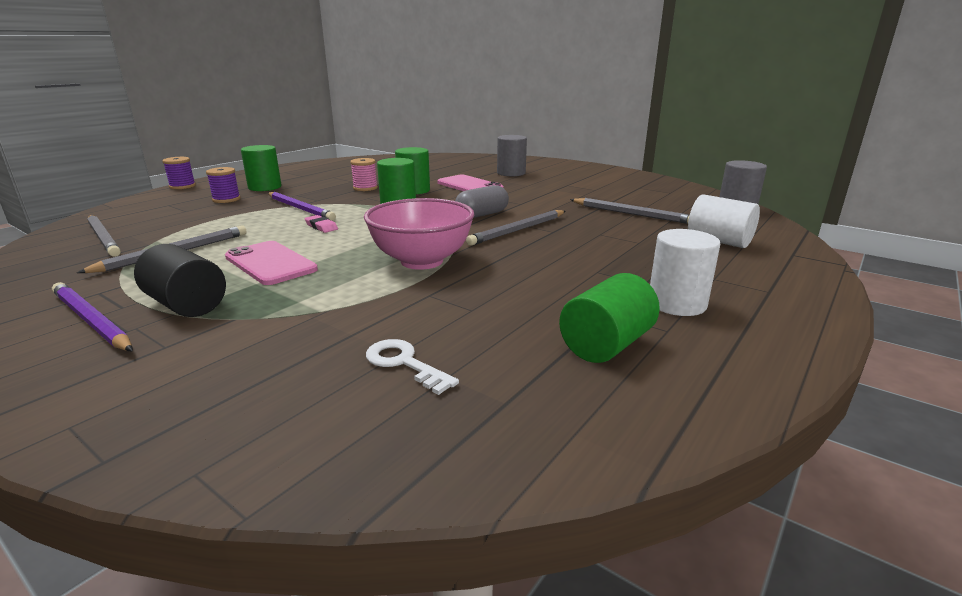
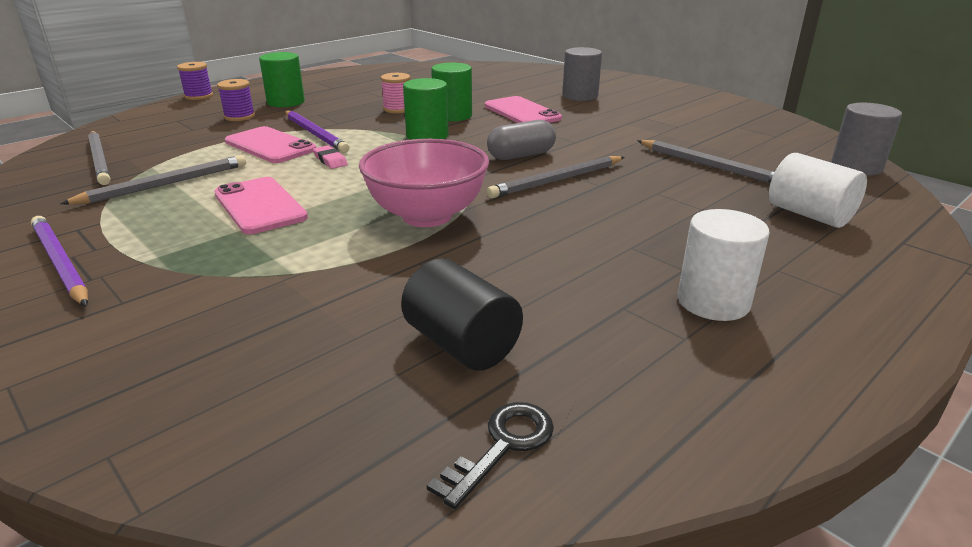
camera: 10 degrees right, 5 degrees up
(186, 305) = (158, 253): black cylinder -> black cylinder (461, 344)
(263, 219) = (270, 146): none -> pink phone
(404, 363) = (360, 350): white key -> none
(558, 422) = (502, 446): none -> black key
(606, 345) = (601, 350): green cylinder -> none

